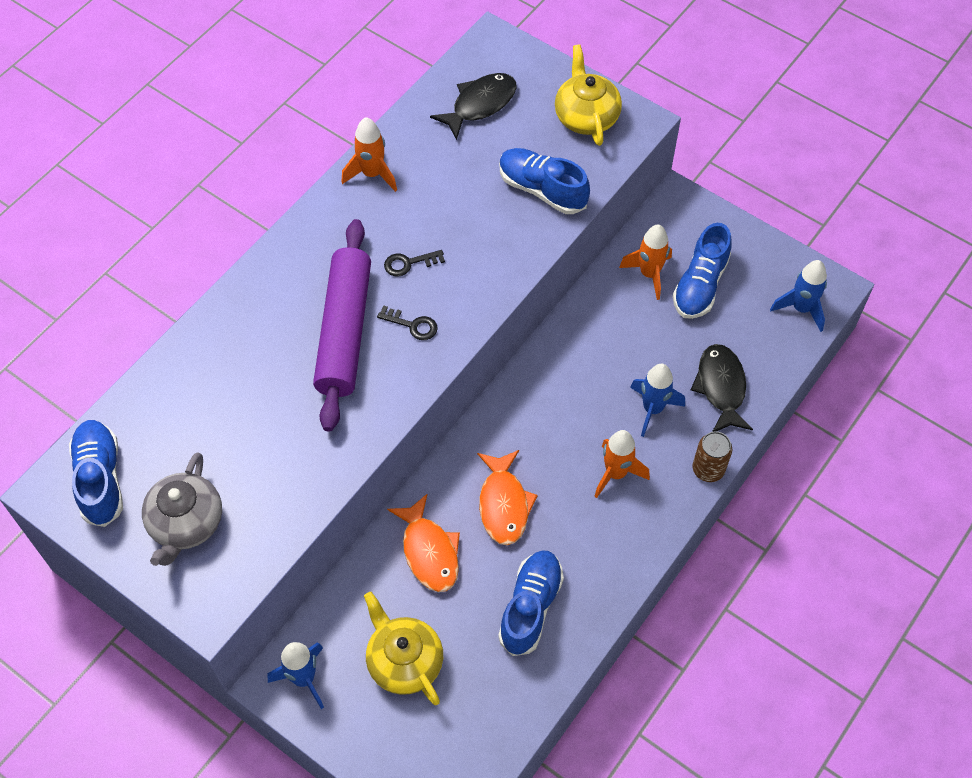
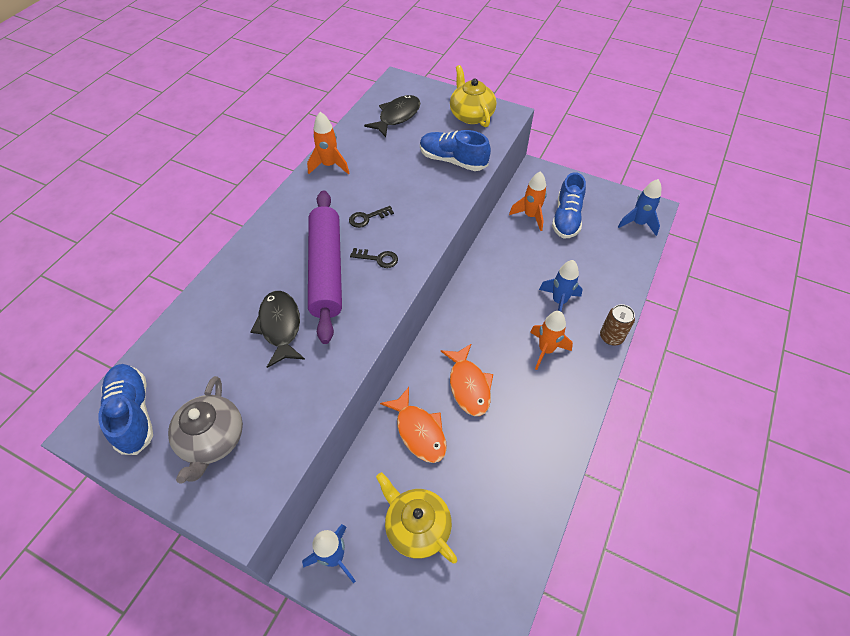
camera: 10 degrees left, 5 degrees down
(530, 607) = (509, 462): blue shoe -> none
(721, 387) = (602, 280): black fish -> black fish (280, 327)

